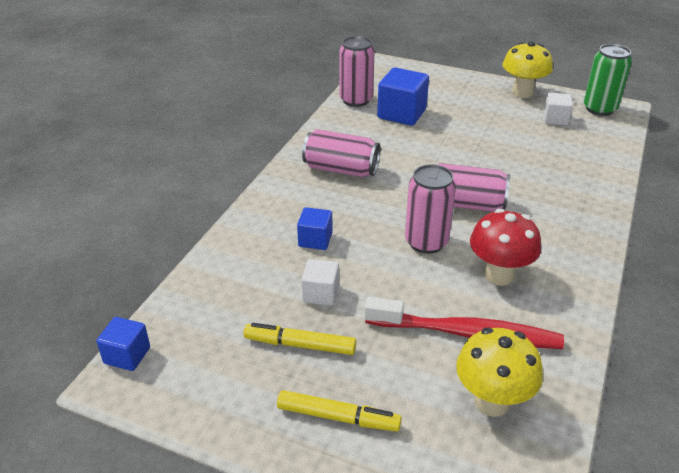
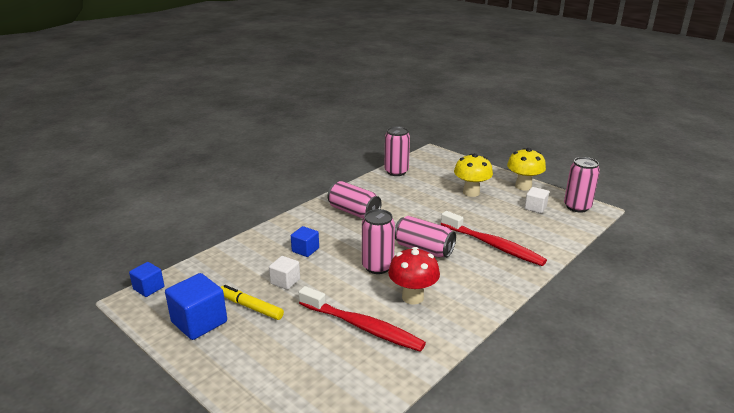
camera: 20 degrees right, 10 degrees down
(338, 417) = (243, 352): yellow marker -> none
(401, 114) = (422, 185): blue cube -> blue cube (199, 322)
(492, 402) = (347, 370): yellow mushroom -> yellow mushroom (471, 192)
(543, 180) = (493, 245): none -> red toothbrush
(599, 109) = (577, 207): green can -> pink can

